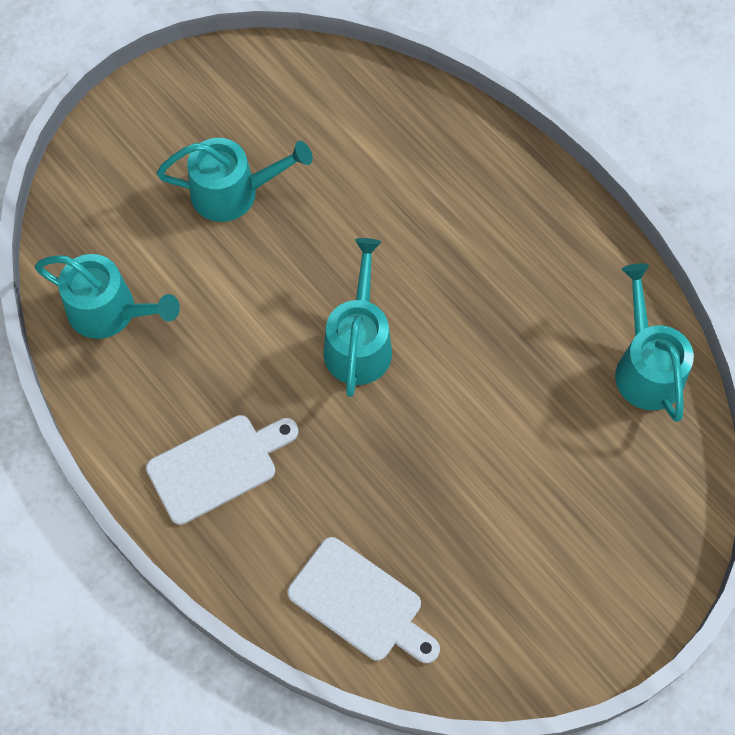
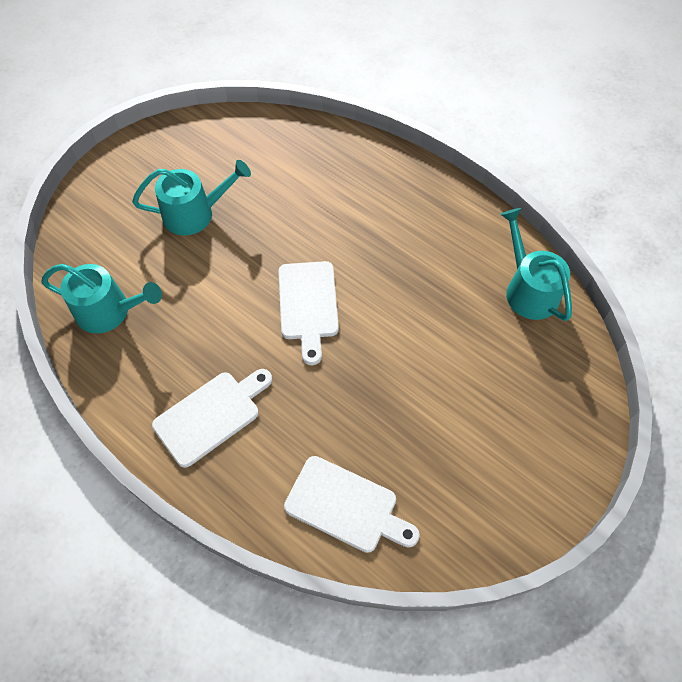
camera: 10 degrees left, 5 degrees down
(359, 343) = (308, 305): turquoise watering can -> white cutting board

